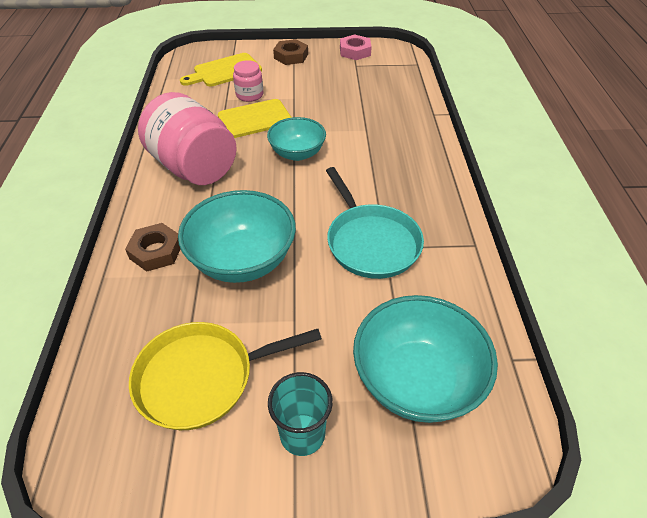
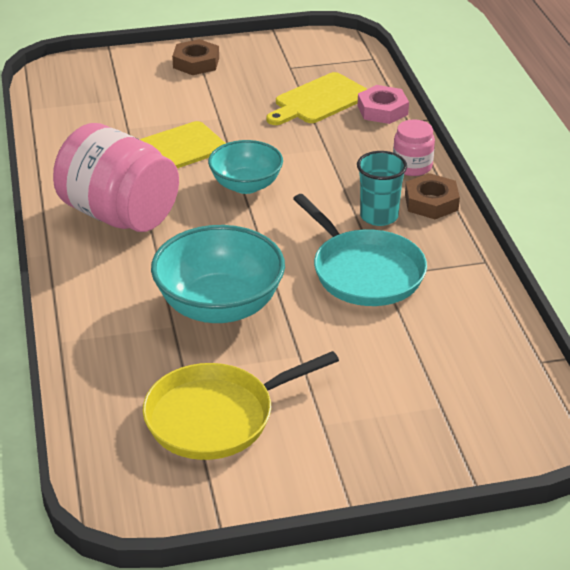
camera: 10 degrees left, 10 degrees down
(156, 251) = (112, 309): brown nut -> brown nut (431, 202)
(224, 71) = (110, 91): yellow cutting board -> yellow cutting board (319, 100)
(249, 95) = (157, 120): pink jar -> pink jar (412, 166)
(302, 434) = (339, 448): turquoise cup -> turquoise cup (379, 216)
(355, 51) = (283, 48): pink nut -> pink nut (382, 110)
(416, 380) = (445, 391): turquoise bowl -> none

